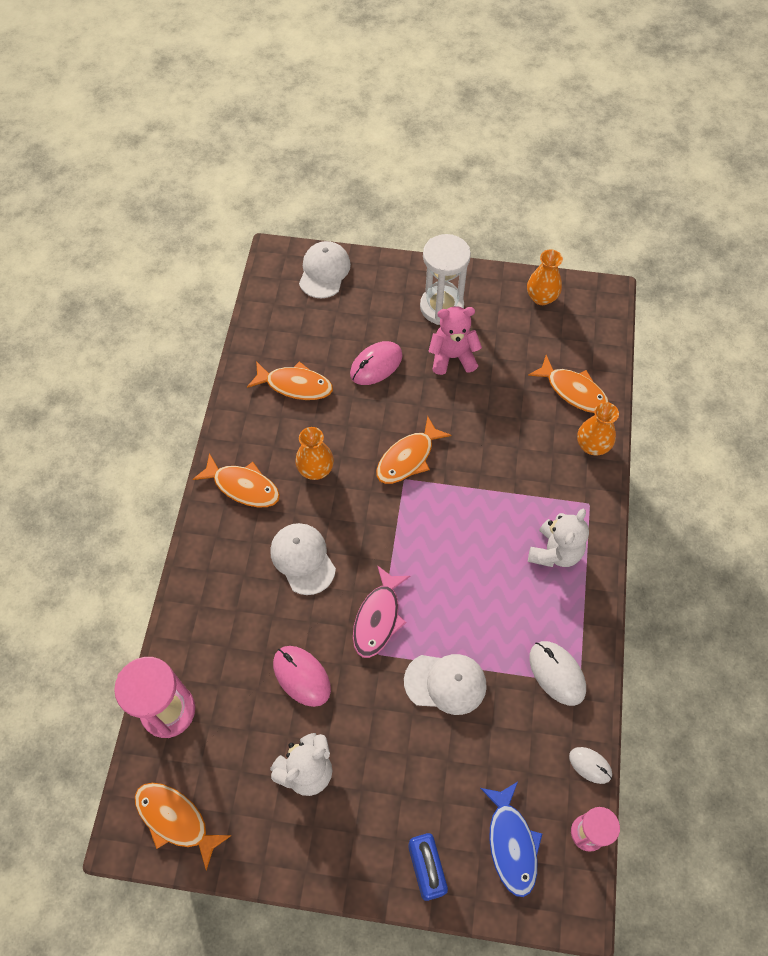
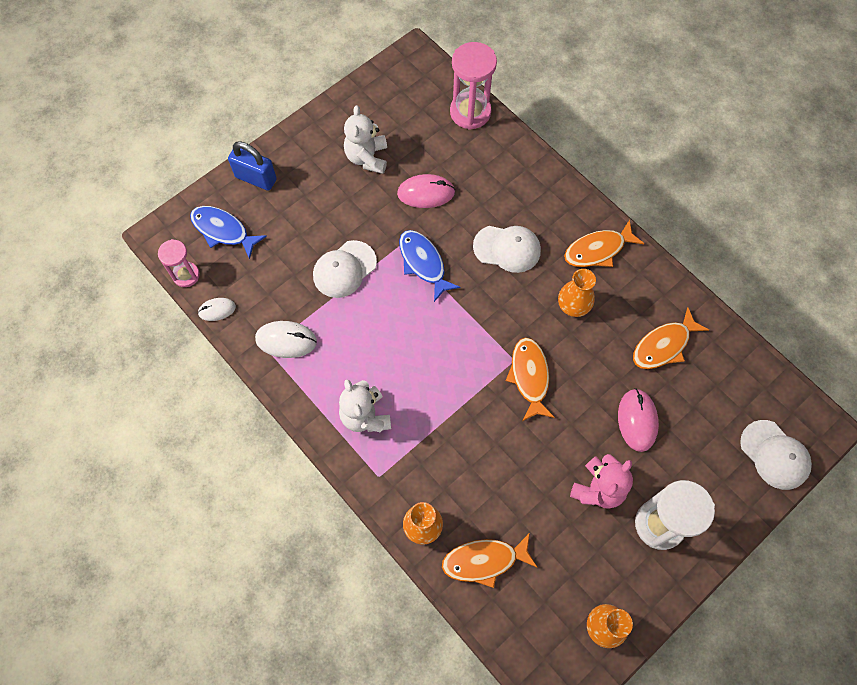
camera: 130 degrees right, 5 degrees up
(176, 820) = (402, 80): orange fish -> none
(378, 618) = (423, 263): pink fish -> blue fish

